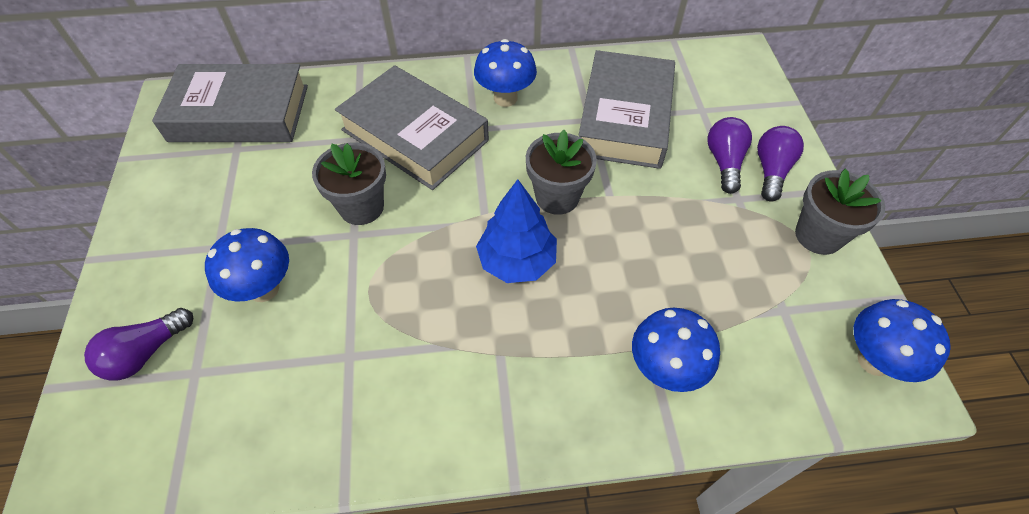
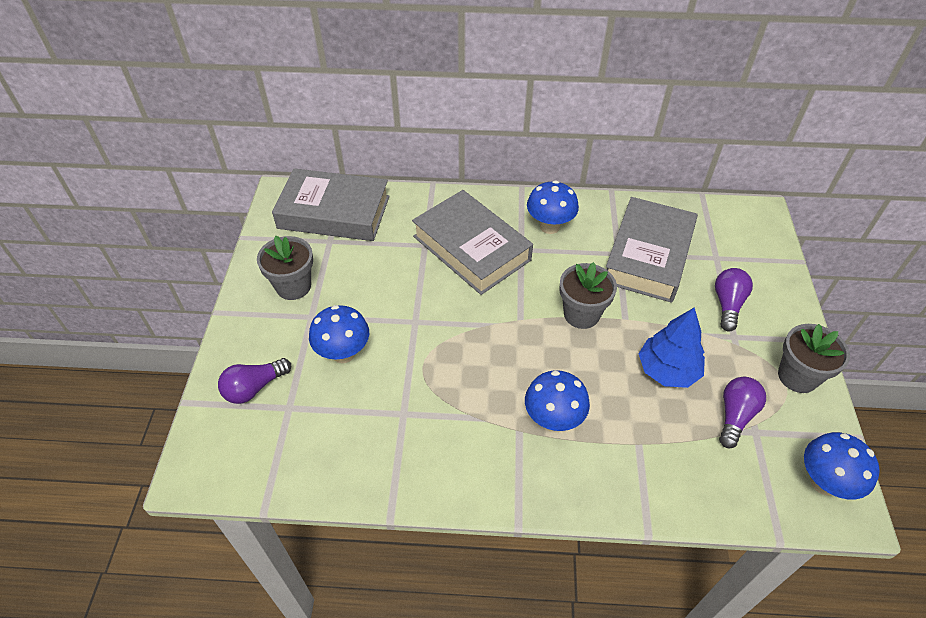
camera: 10 degrees right, 5 degrees down
(361, 207) = (423, 301): grey flower pot -> grey flower pot (293, 286)
(517, 261) = (542, 360): blue tree -> blue tree (667, 370)
(665, 369) = (648, 462): blue mushroom -> blue mushroom (553, 420)
(771, 171) = (767, 317): purple light bulb -> purple light bulb (735, 416)

